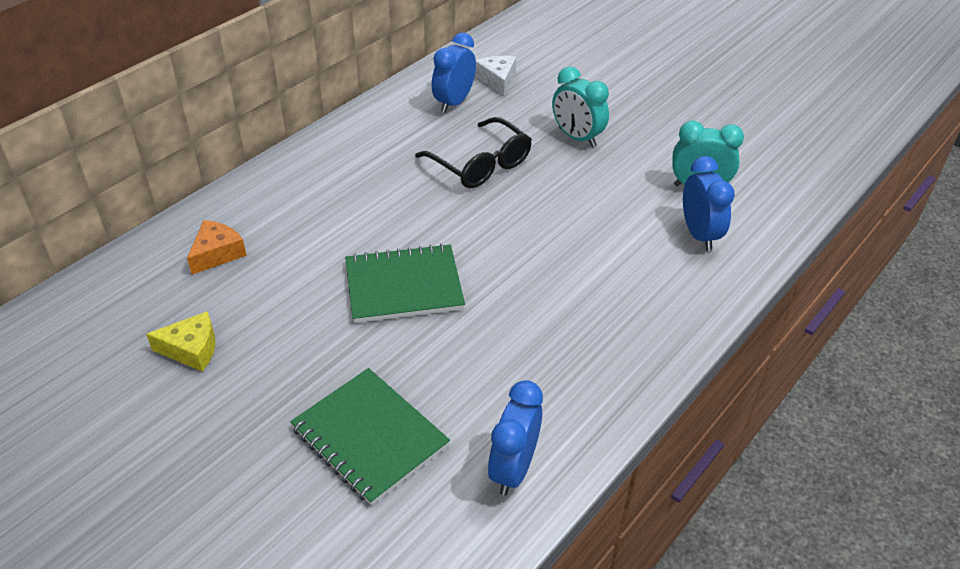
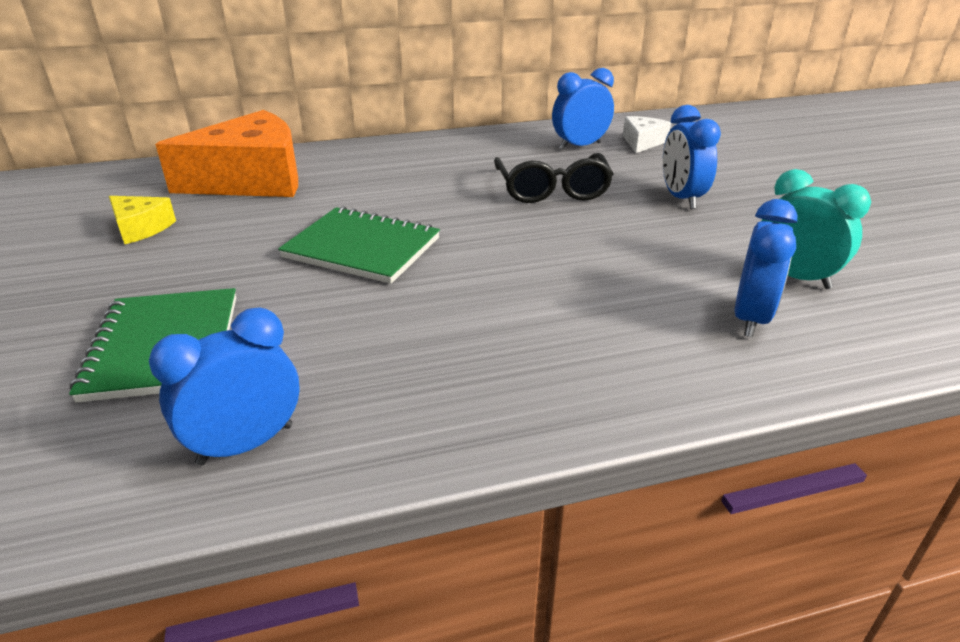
camera: 35 degrees right, 10 degrees down
(217, 253) = (252, 180): orange cheese -> orange cheese, size x2.21
(577, 137) = (681, 198): turquoise clock -> blue clock

